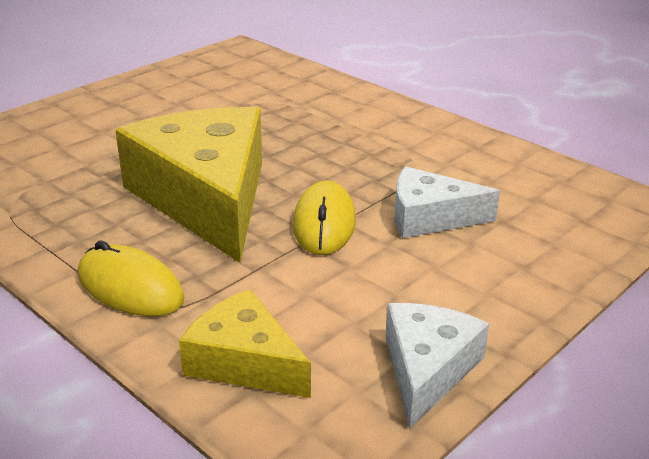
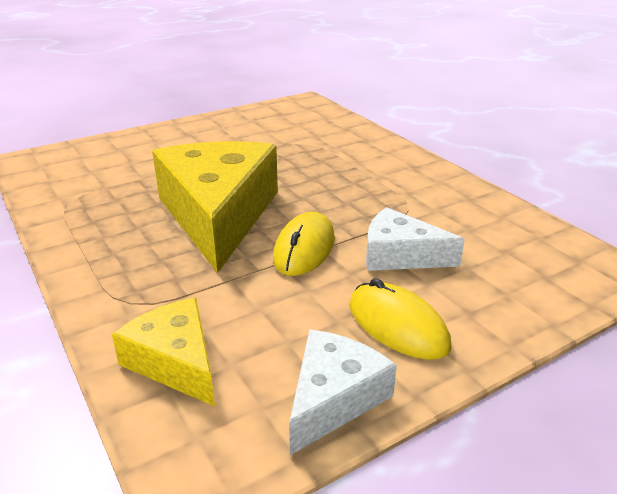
camera: 15 degrees right, 0 degrees up
(130, 287) = (119, 281): yellow mouse -> yellow mouse (397, 325)

